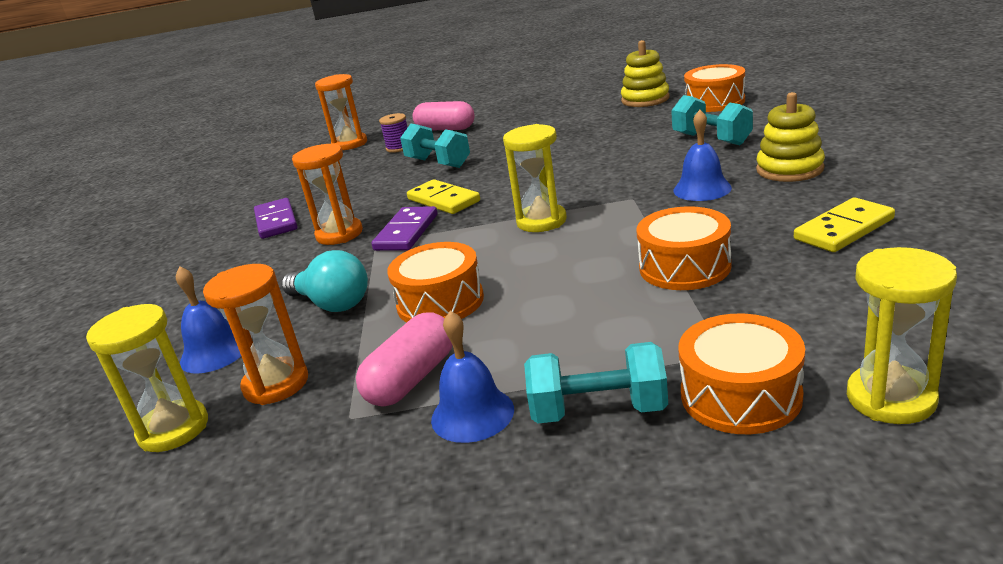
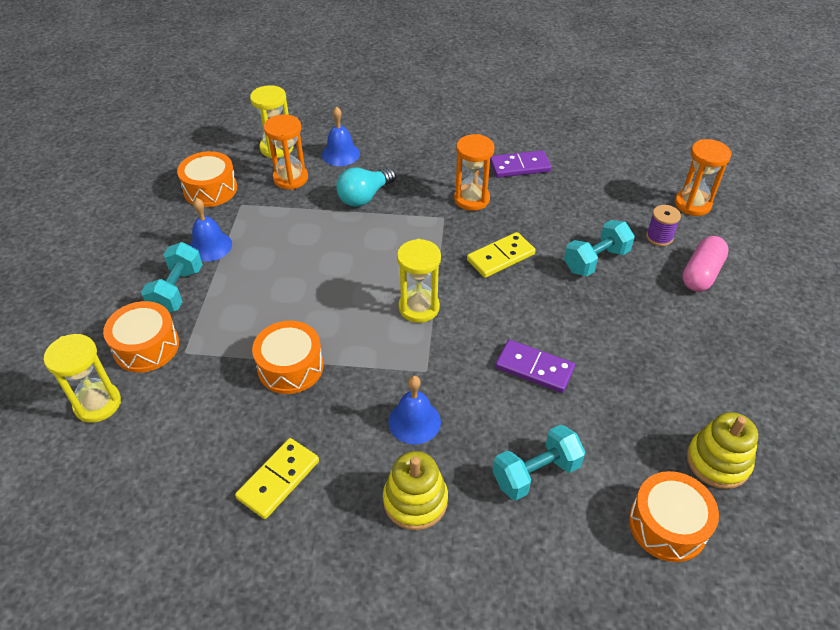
camera: 95 degrees right, 20 degrees up
(406, 232) = (450, 233): purple domino -> purple domino (534, 368)
(412, 378) = (257, 227): pink capsule -> none
(440, 302) = (332, 243): orange drum -> orange drum (210, 189)
(844, 229) = (278, 479): yellow domino -> yellow domino turned 60 degrees clockwise

